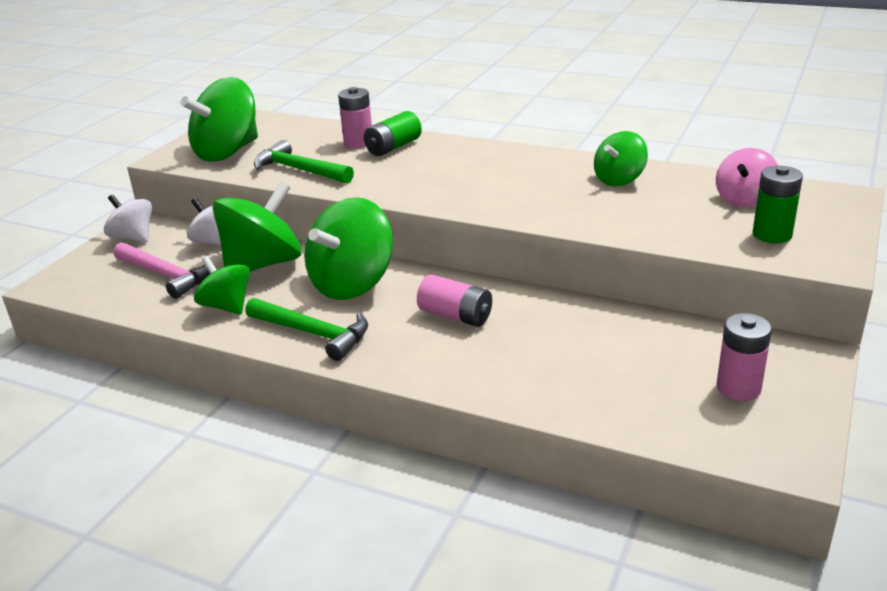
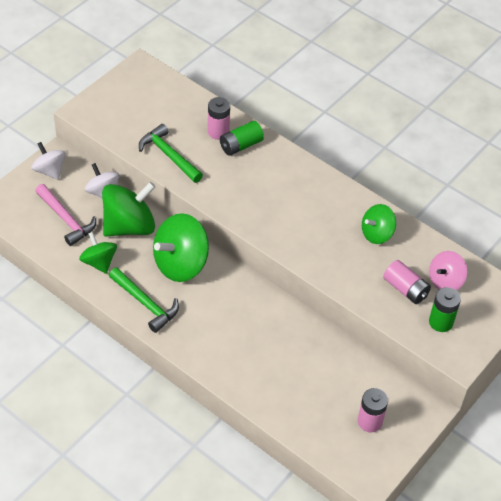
camera: 10 degrees right, 20 degrees up
(227, 152) = (124, 116): green spinning top -> none
(455, 316) = (234, 313): pink battery -> pink battery (405, 289)

